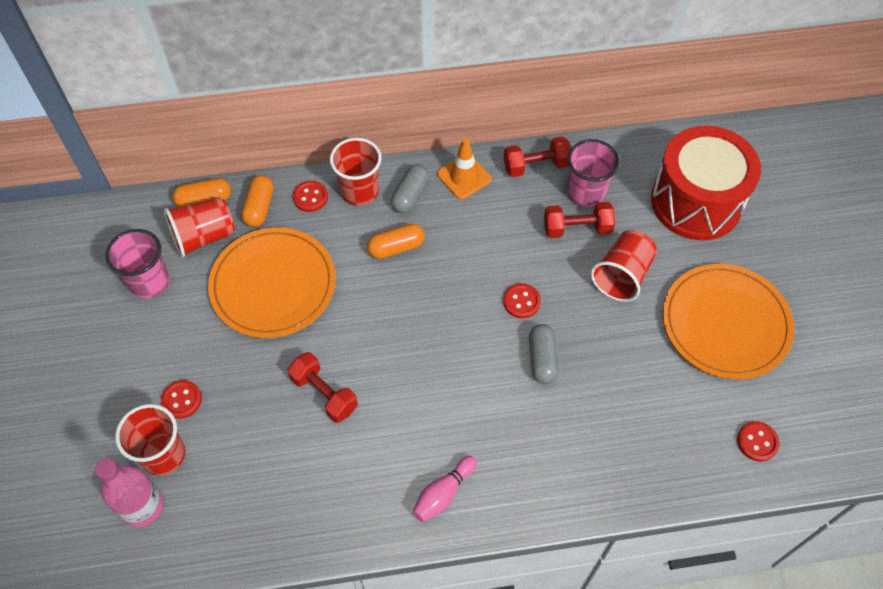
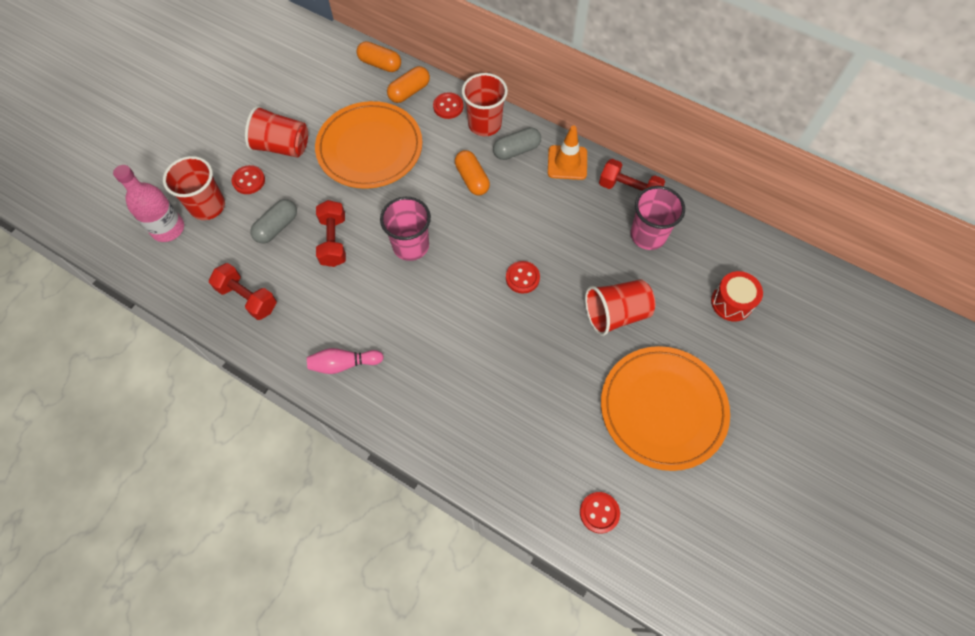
camera: 40 degrees right, 5 degrees up
(149, 282) = (299, 94): pink cup -> pink cup (411, 246)
(204, 237) = (358, 87): red cup -> red cup (282, 146)
(396, 247) = (472, 179): orange capsule -> orange capsule turned 45 degrees clockwise
(542, 359) = (497, 328): grey capsule -> grey capsule (277, 227)
(577, 228) = (615, 256): red dumbbell -> red dumbbell (247, 298)
(696, 202) = (731, 302): red drum -> red drum, size x0.46

